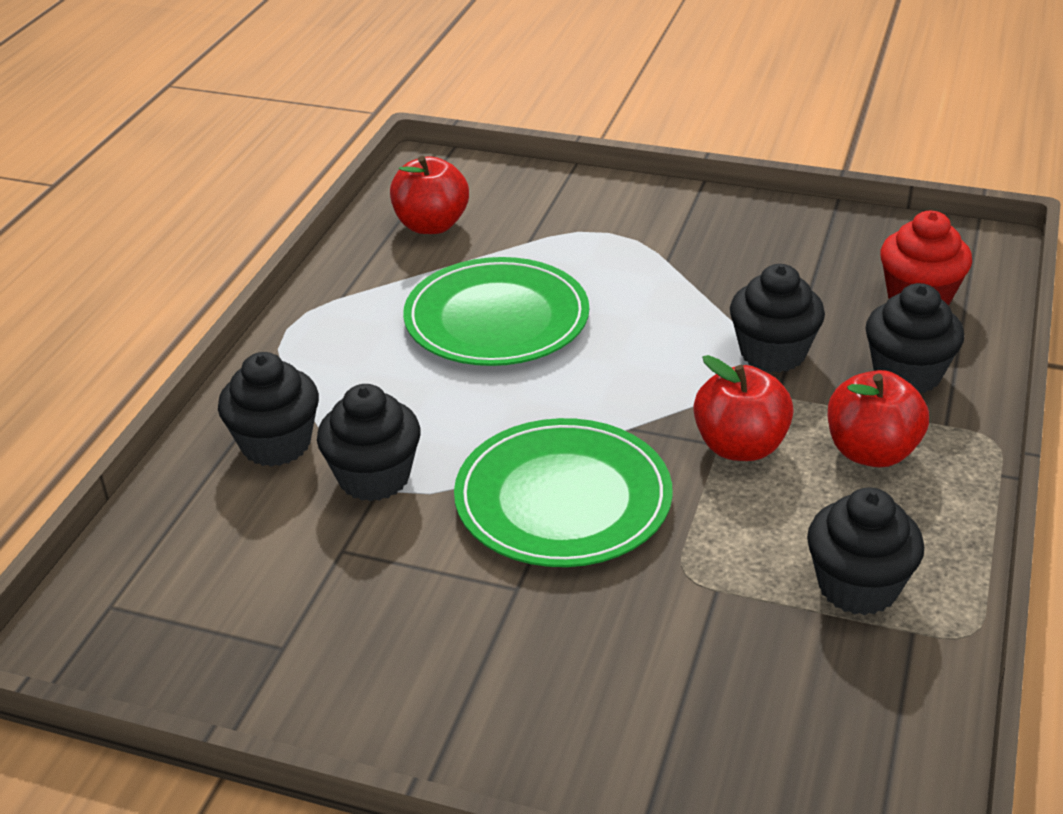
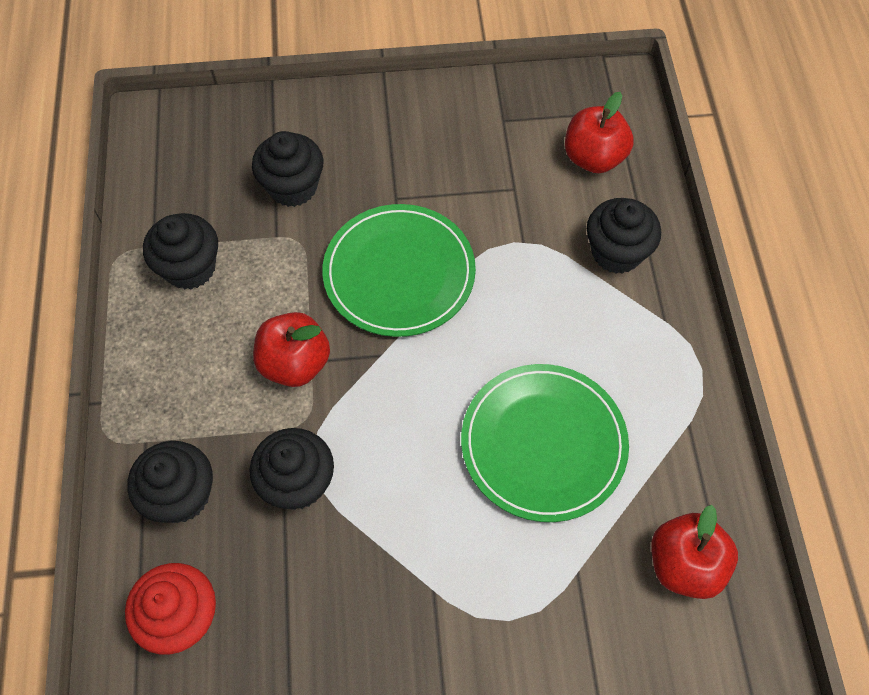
camera: 155 degrees right, 25 degrees up
(374, 477) = (532, 247): black cupcake -> black cupcake (293, 187)
(871, 452) = (198, 391): red apple -> red apple (593, 158)

